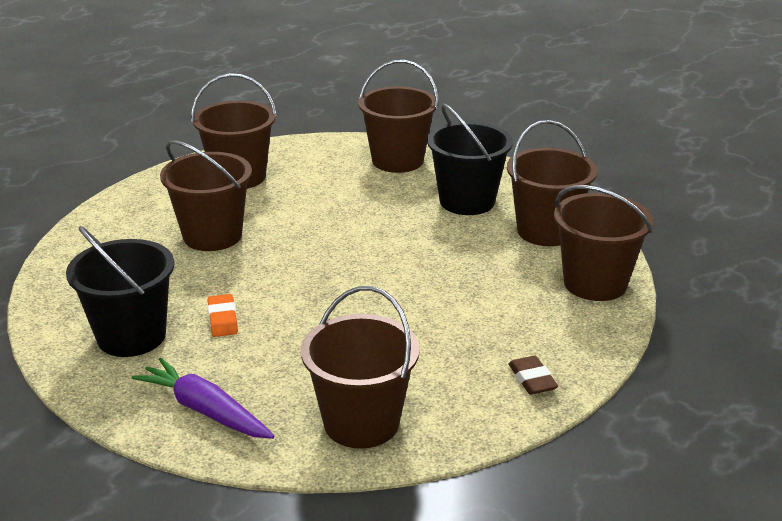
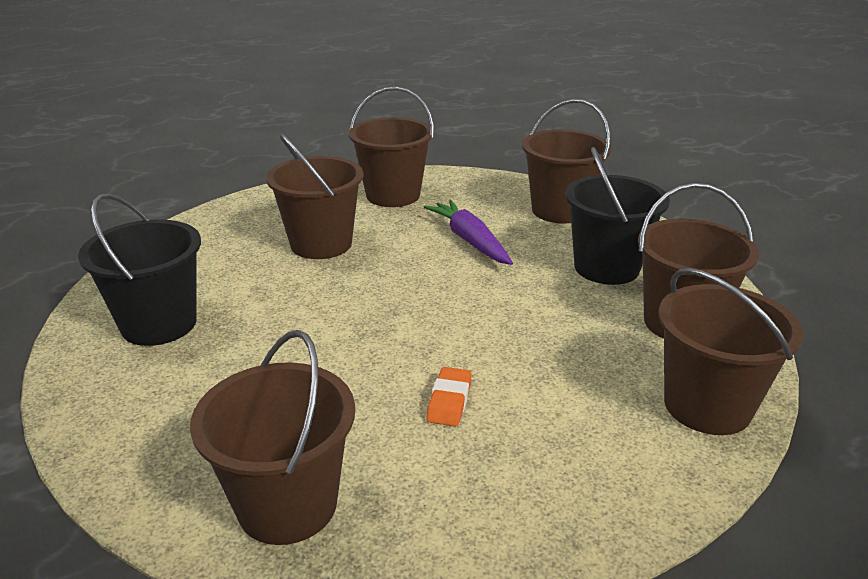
camera: 25 degrees right, 0 degrees up
(205, 410) = (146, 428): purple carrot -> purple carrot (469, 240)
(223, 319) = (255, 330): orange eraser -> orange eraser (449, 401)
(532, 379) = (539, 518): brown eraser -> none

